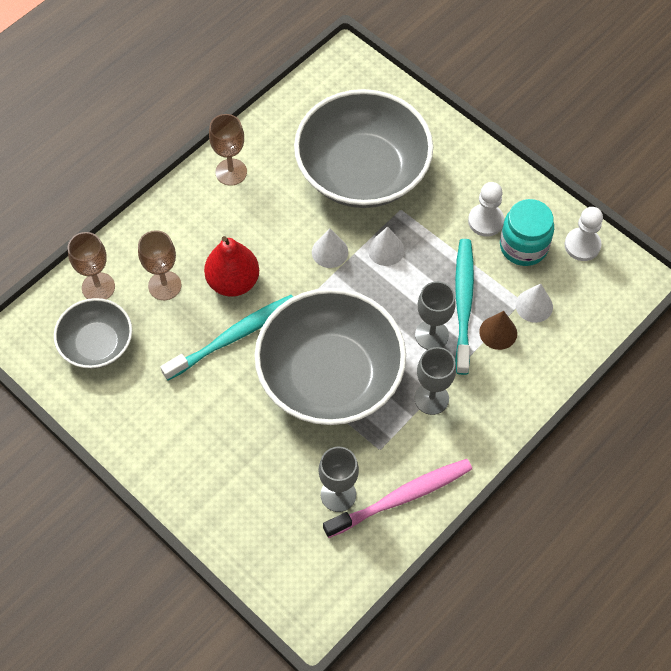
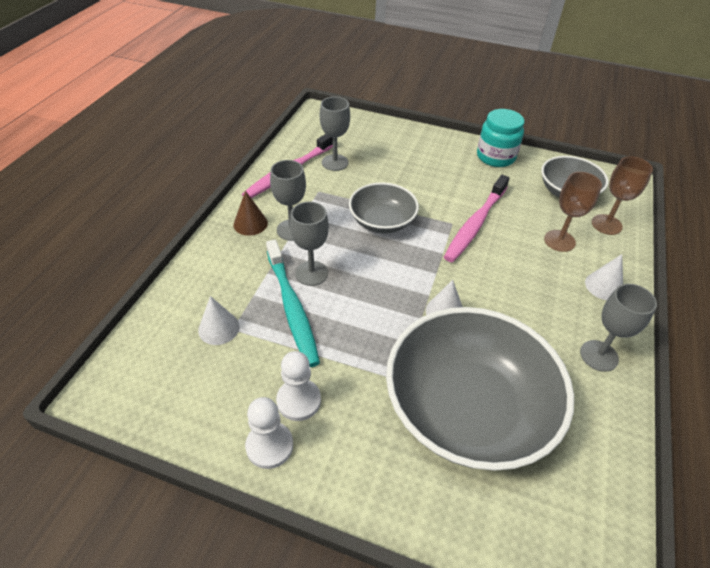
camera: 155 degrees right, 15 degrees down
(231, 172) = (599, 355): brown goblet -> grey goblet
(233, 282) = (509, 260): red pear -> none
(233, 337) = (475, 224): turquoise toothbrush -> pink toothbrush
(330, 375) = (382, 222): grey bowl -> grey bowl, size x0.53
(386, 250) = (392, 332): white cone -> white cone (604, 286)
(498, 332) = (249, 294): brown cone -> brown cone (250, 223)
(523, 246) = (245, 386): turquoise jar -> turquoise jar (495, 157)
(582, 245) = (174, 412): white pawn -> white pawn (269, 446)

